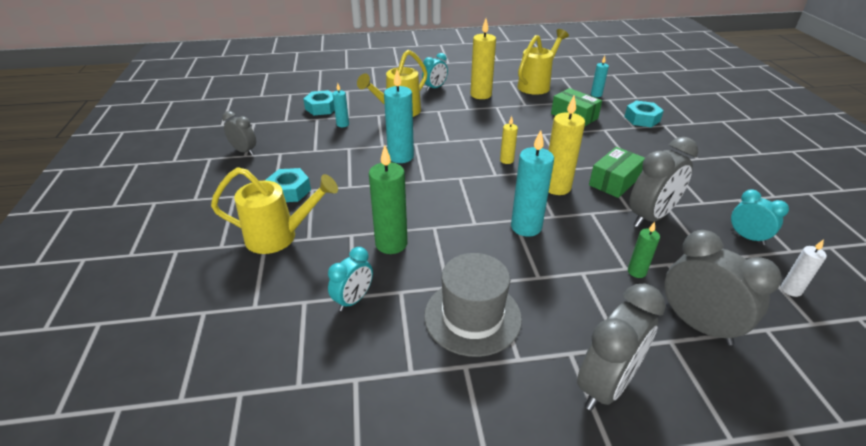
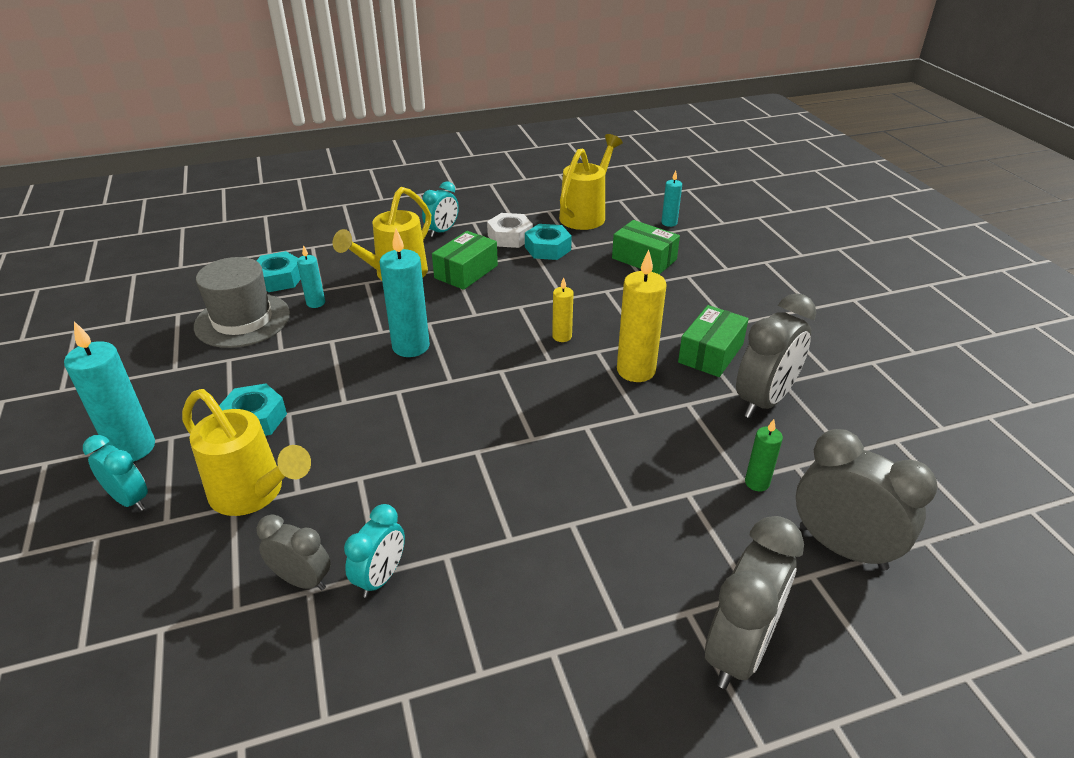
camera: 10 degrees left, 0 degrees up
(244, 151) = (172, 362): grey clock -> grey clock (302, 580)
(280, 237) = (254, 494): yellow watering can -> yellow watering can turned 45 degrees clockwise
(391, 244) = (420, 484): green candle -> none
(446, 114) = (466, 272): none -> green box
(472, 316) = (551, 579): grey hat -> grey hat (242, 320)
(481, 95) = (510, 237): yellow candle -> white nut
(526, 227) = (603, 435): turquoise candle -> turquoise candle (132, 448)
(642, 119) = (734, 255): turquoise nut -> turquoise nut (548, 248)
(747, 237) = (887, 415): turquoise clock -> turquoise clock (130, 499)
(791, 290) = (948, 482): white candle -> none

